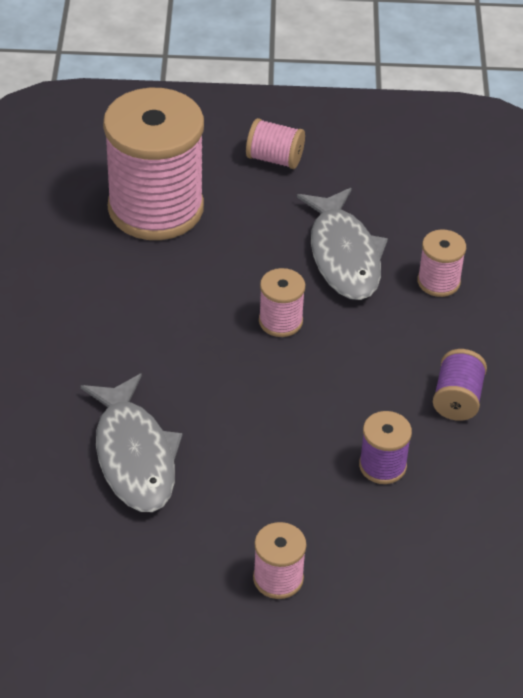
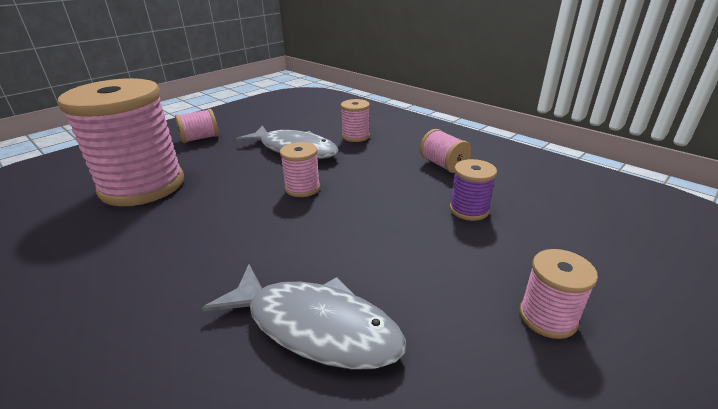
camera: 45 degrees left, 15 degrees down
(457, 399) = (443, 165): purple spool -> pink spool

